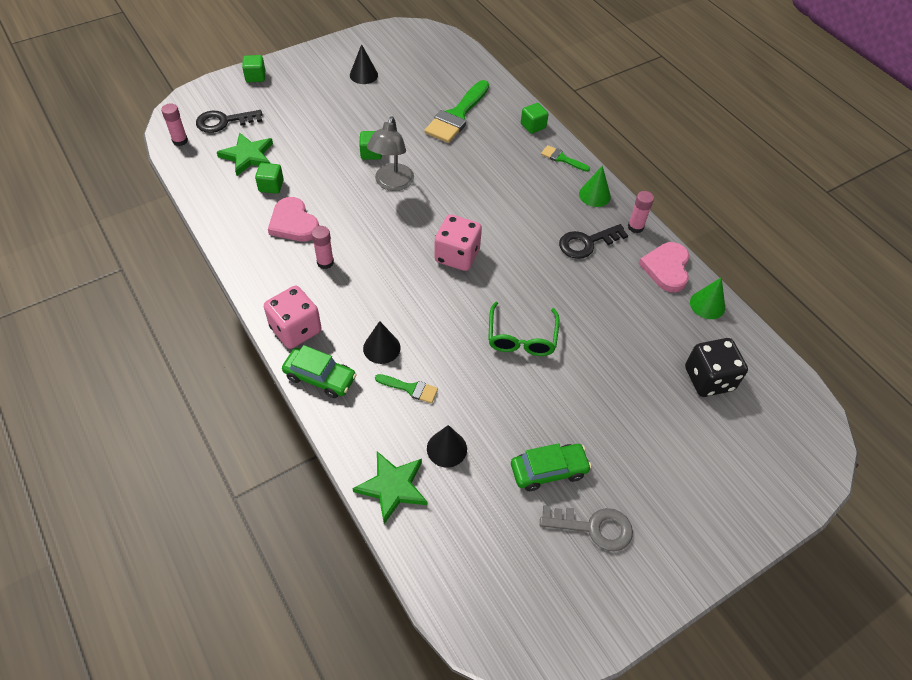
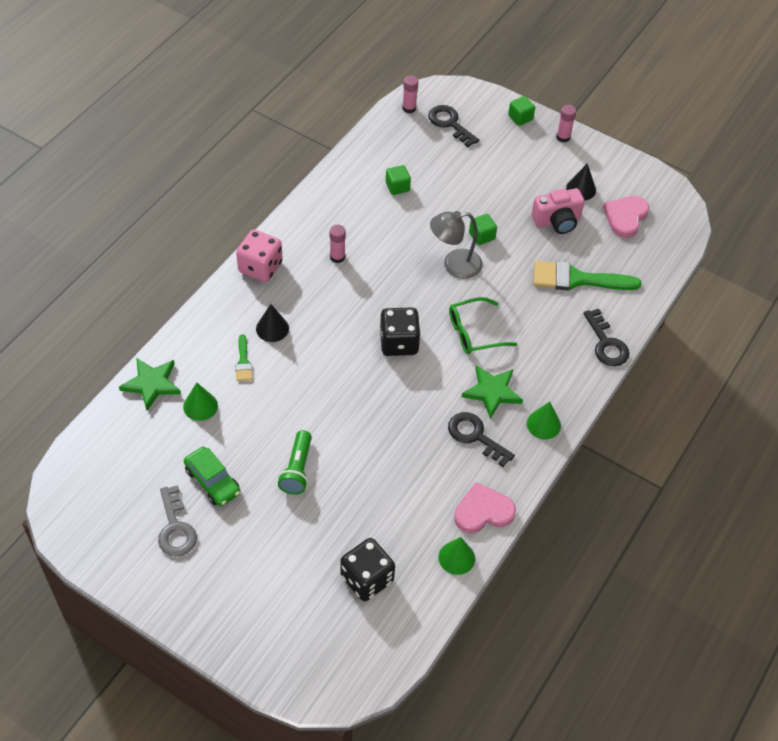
camera: 65 degrees right, 0 degrees up
(248, 156) = (421, 157): green star -> green star (492, 392)
(293, 223) = (366, 219): pink heart -> pink heart (625, 217)
(320, 377) = (224, 301): green car -> none
(388, 102) = (557, 221): none -> pink camera
(446, 448) = (200, 406): black cone -> green cone
(457, 256) = (399, 343): pink dice -> black dice
(521, 337) = (335, 420): green glasses -> green glasses (474, 332)
(533, 126) = (606, 344): green cube -> black key
(562, 158) = (576, 382): green brush -> none
(565, 389) = (297, 469): none -> green flashlight
(635, 227) = (522, 471): pink glue stick -> pink glue stick (563, 137)

